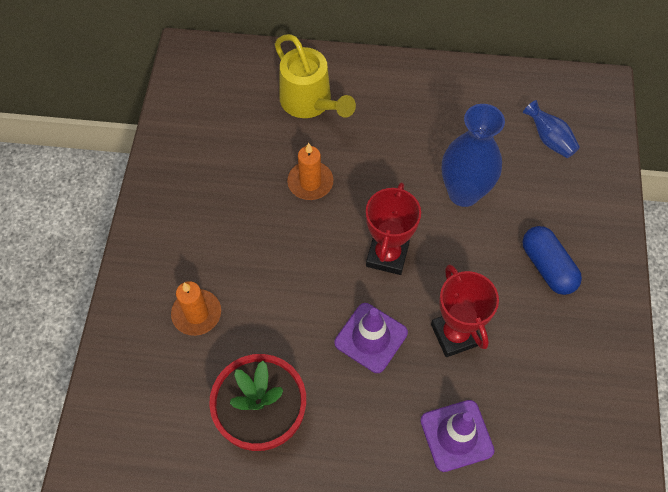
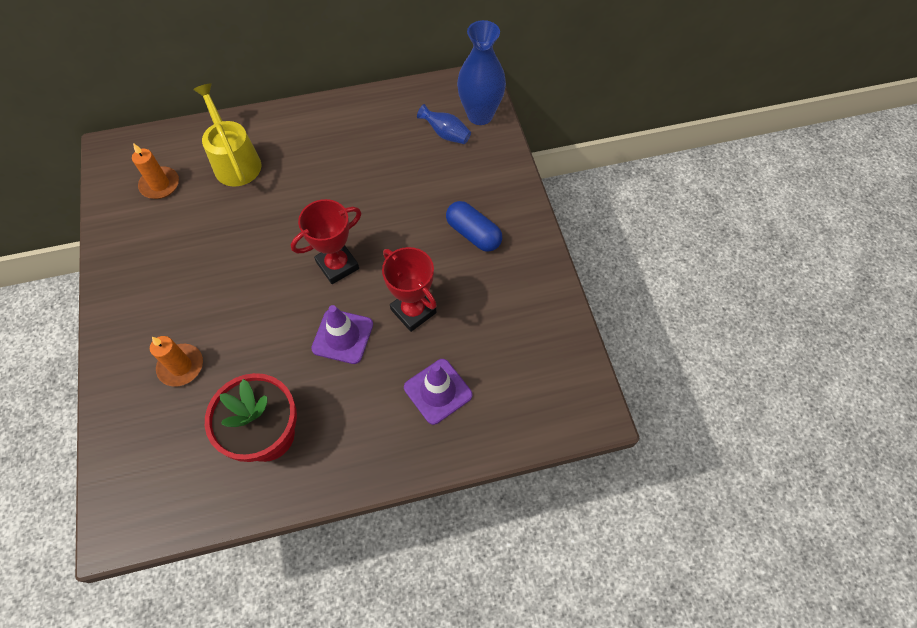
camera: 20 degrees left, 0 degrees up
(310, 103) = (235, 161): yellow watering can -> yellow watering can turned 150 degrees counterclockwise
(310, 182) = (253, 226): orange candle -> orange candle (160, 185)
(387, 255) = (337, 265): red trophy -> red trophy turned 60 degrees clockwise
(463, 193) = (388, 196): blue vase -> blue vase (480, 115)

